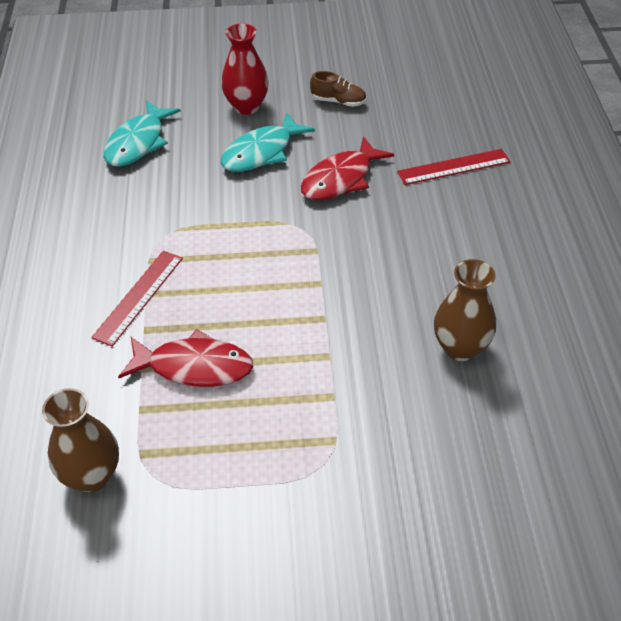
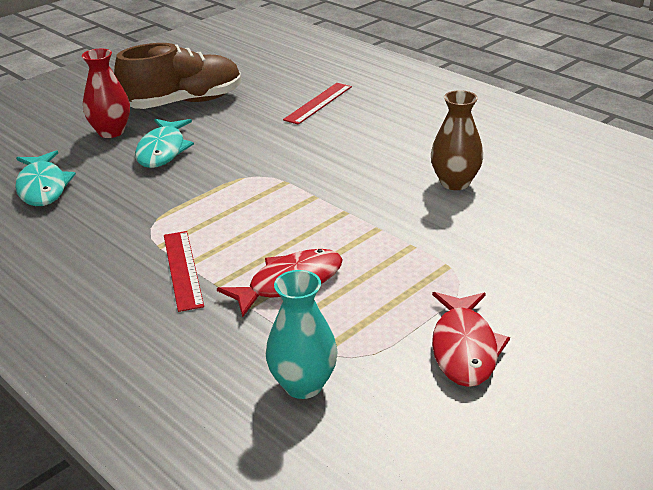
camera: 40 degrees left, 15 degrees down
(92, 475) = (303, 385): brown vase -> turquoise vase
(338, 102) = (183, 103): brown shoe -> brown shoe, size x2.34
(341, 179) = (247, 140): red fish -> red fish (464, 348)

